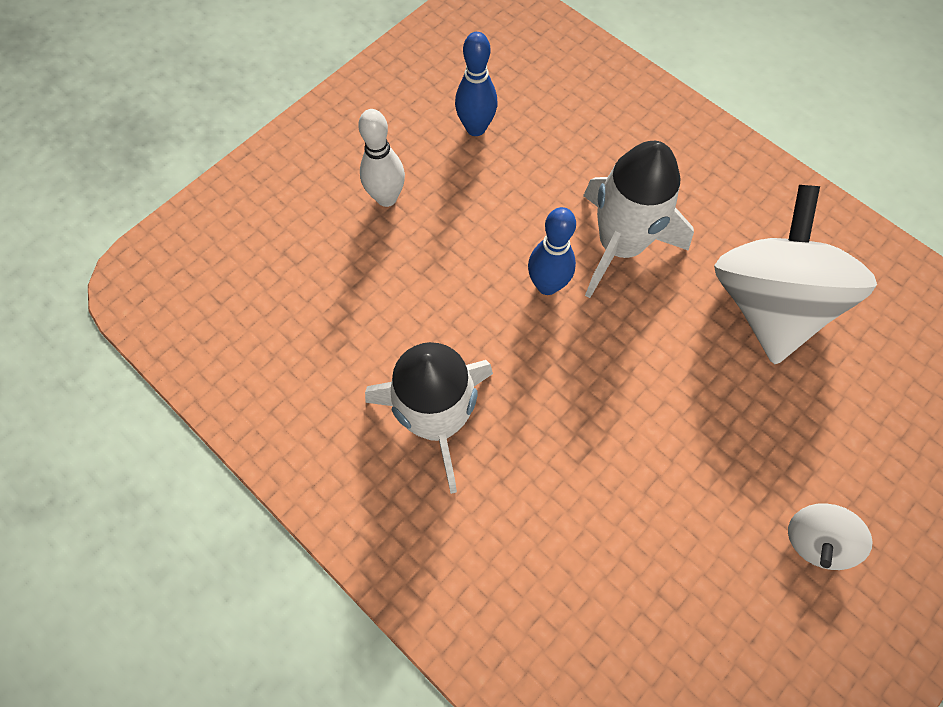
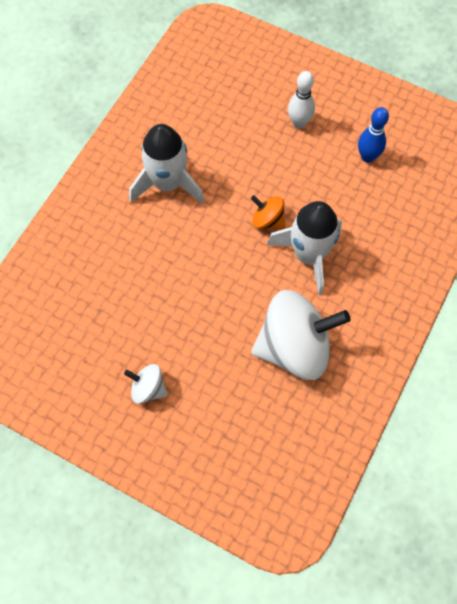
camera: 75 degrees right, 0 degrees up
(547, 285) = (267, 220): blue bowling pin -> orange spinning top

